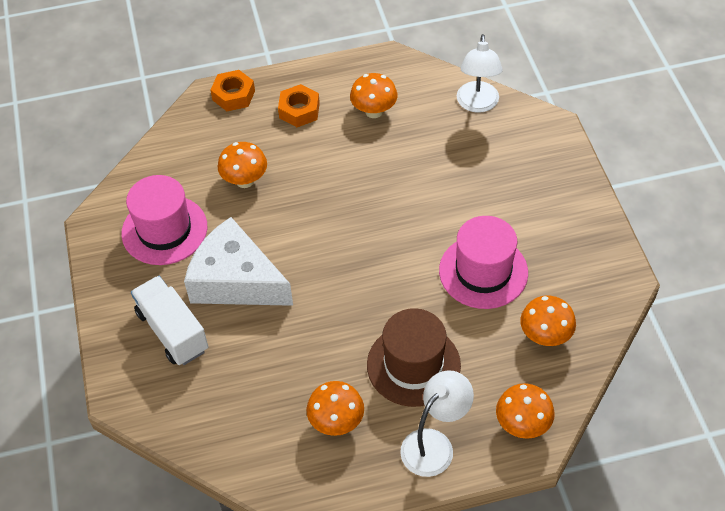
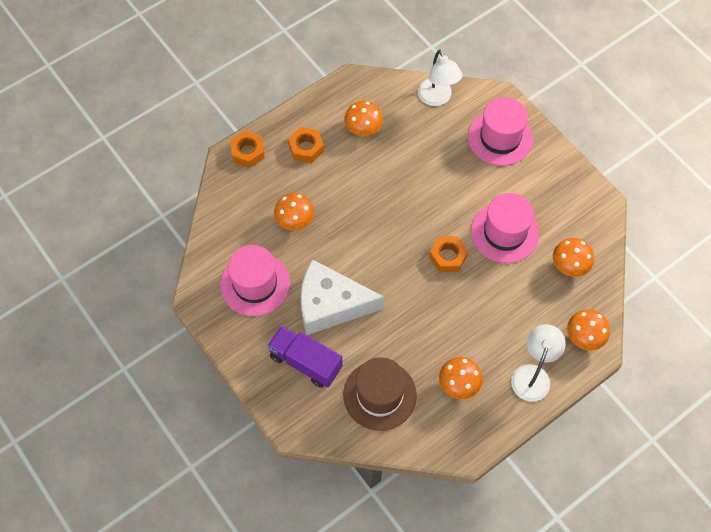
camera: 25 degrees left, 10 degrees up
(172, 331) = (305, 362): white truck -> purple truck
(400, 275) = (447, 257): none -> orange nut
(413, 365) = (490, 322): brown hat -> brown hat (379, 395)
(531, 168) = (500, 138): none -> pink hat

